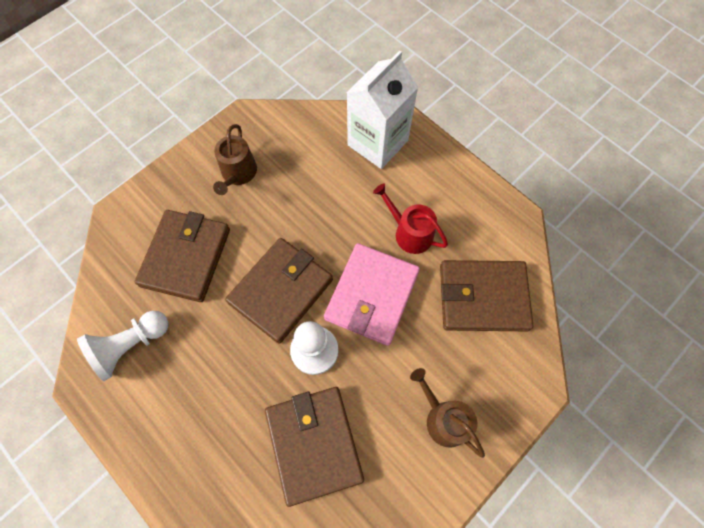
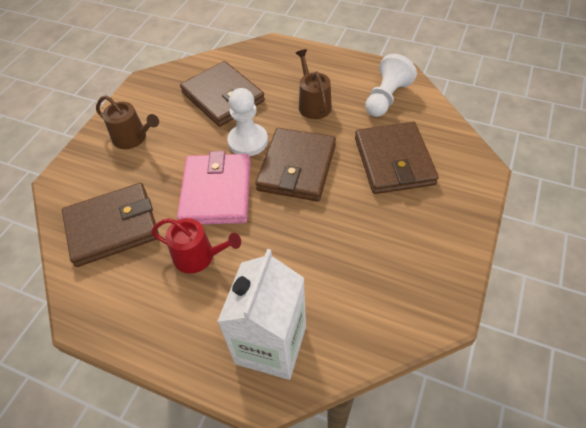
camera: 160 degrees right, 15 degrees down
(238, 174) = (404, 245): brown watering can -> brown watering can (313, 104)

